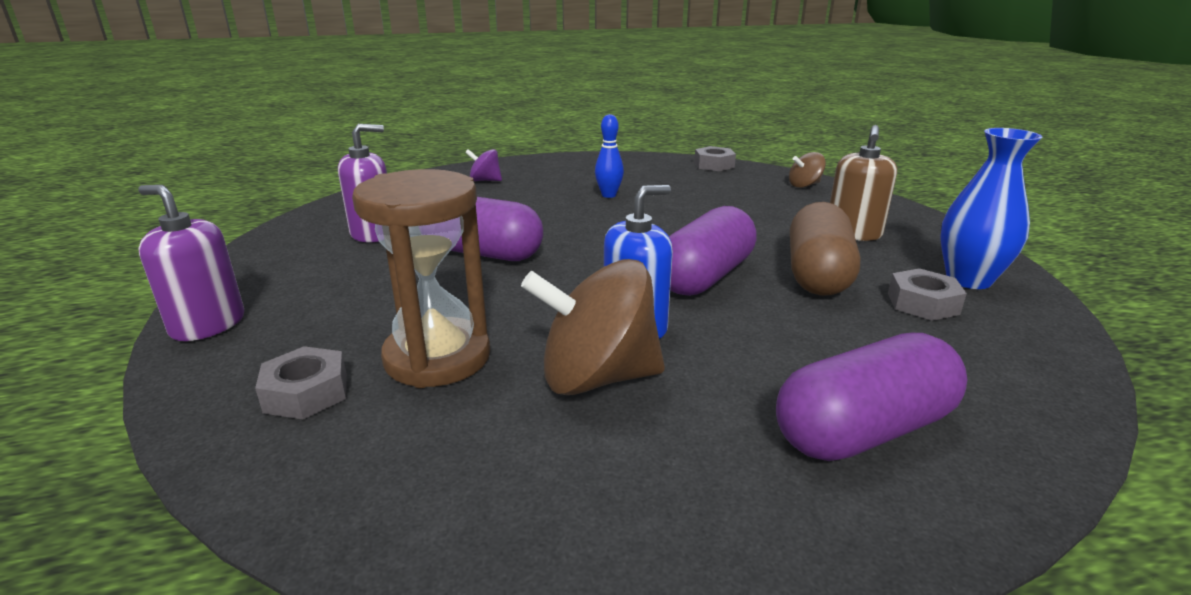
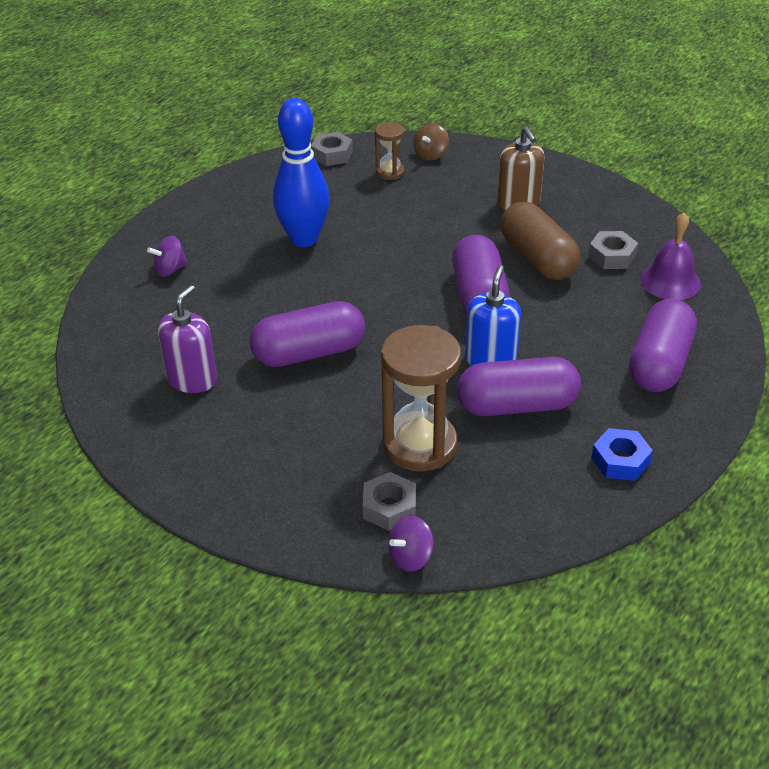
camera: 40 degrees left, 15 degrees up
(208, 325) = (239, 513): purple soap dispenser -> none
(223, 453) = (410, 557): none -> purple spinning top
(596, 377) = (517, 406): brown spinning top -> purple capsule
(609, 195) = (304, 239): blue bowling pin -> blue bowling pin, size x1.98
(636, 514) = (620, 460): none -> blue nut
(748, 184) = (390, 172): none -> brown hourglass
(968, 280) = (617, 220): blue vase -> none
(989, 355) = (670, 281): none -> purple bell

